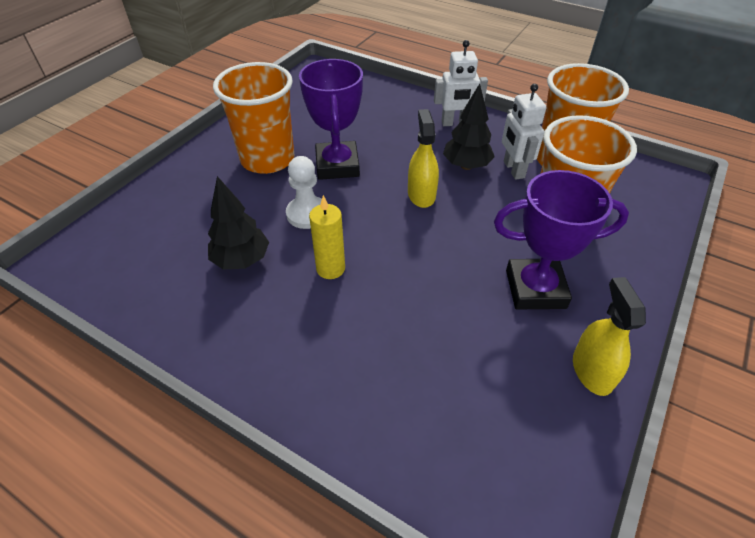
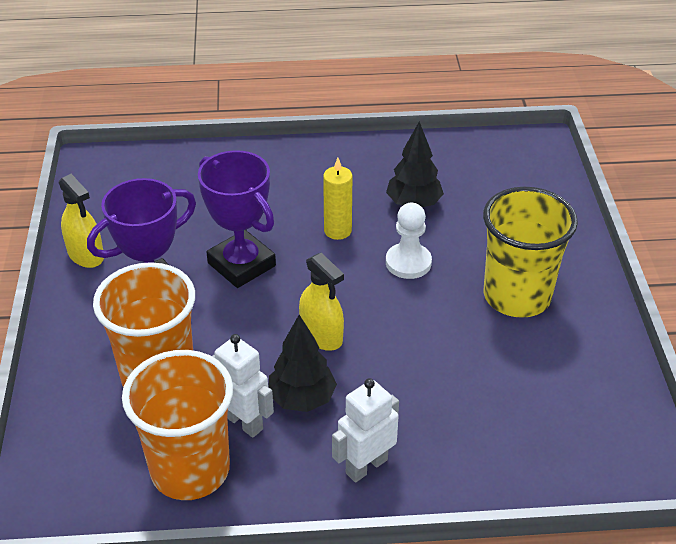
camera: 145 degrees right, 5 degrees down
(267, 159) = (517, 296): orange cup -> yellow cup
(337, 165) = (440, 325): purple trophy -> purple trophy (241, 264)

